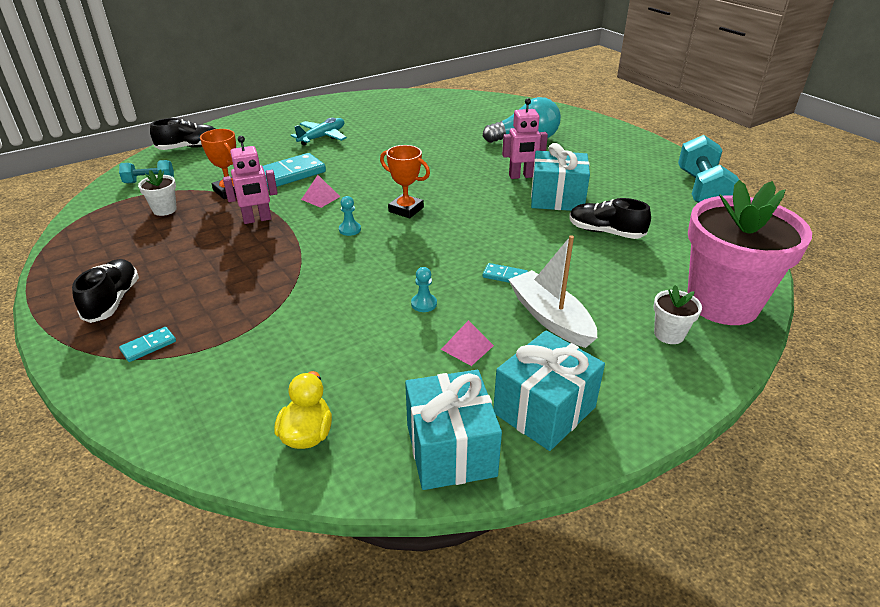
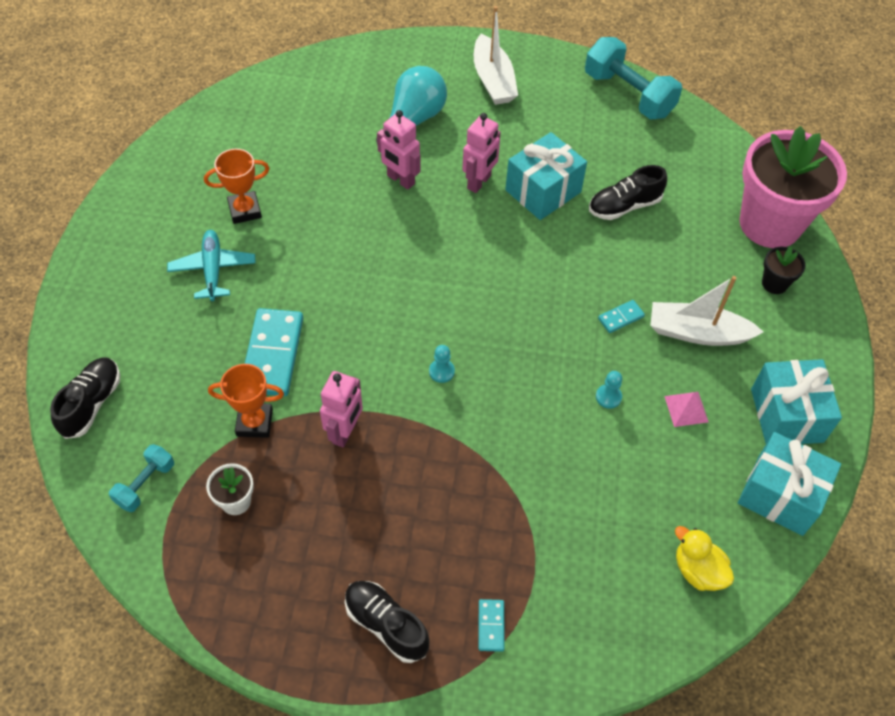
camera: 50 degrees left, 20 degrees up
(320, 198) = (355, 356): pink pyramid -> none
(406, 209) = (449, 307): orange trophy -> orange trophy (245, 210)
(475, 154) = (400, 180): none -> pink robot
(608, 146) = (493, 80): none -> white boat
(669, 334) = (774, 283): white flower pot -> black flower pot

